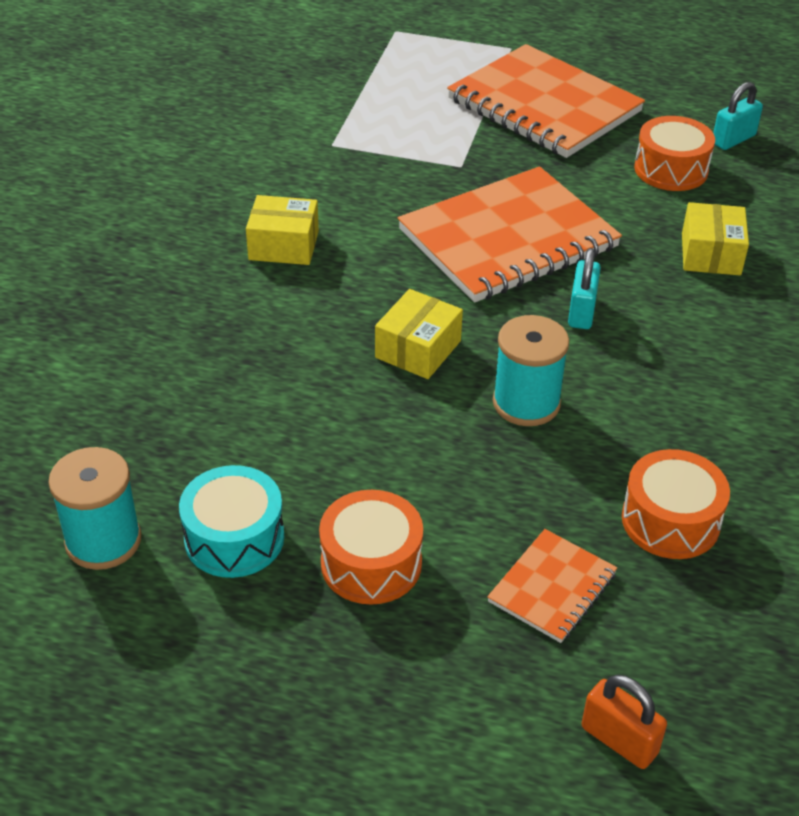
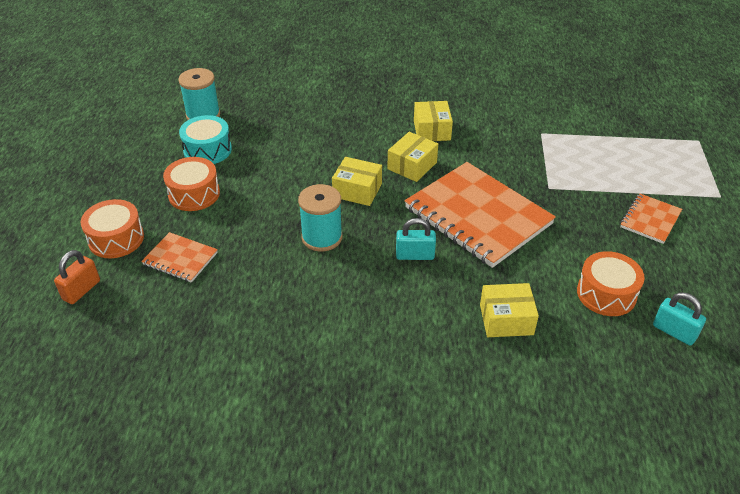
camera: 80 degrees right, 0 degrees up
(371, 281) = (412, 166): none -> yellow box
(544, 106) = (650, 220): orange notebook -> orange notebook, size x0.47
(670, 521) = (233, 305): orange drum -> orange drum (116, 239)

